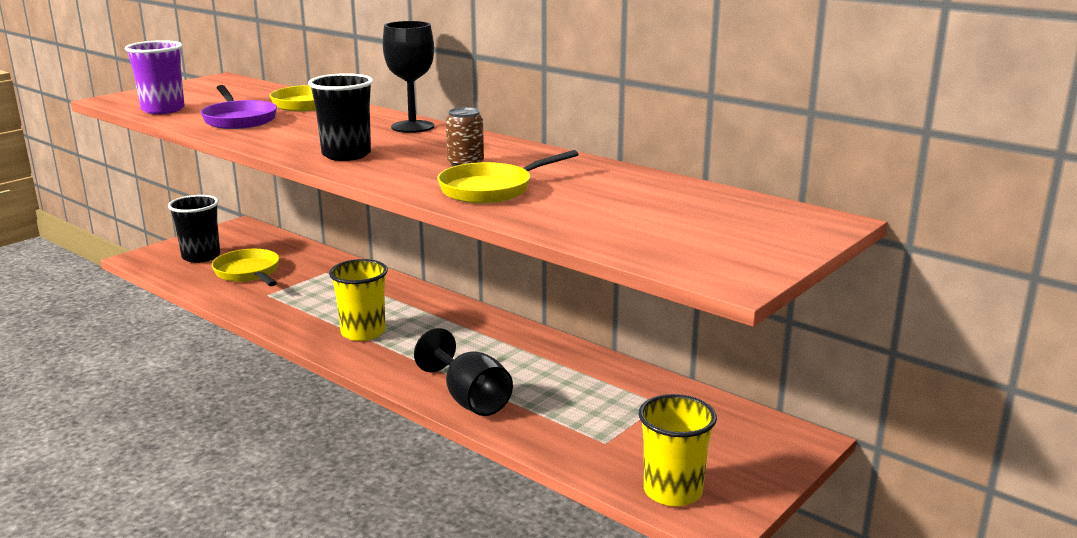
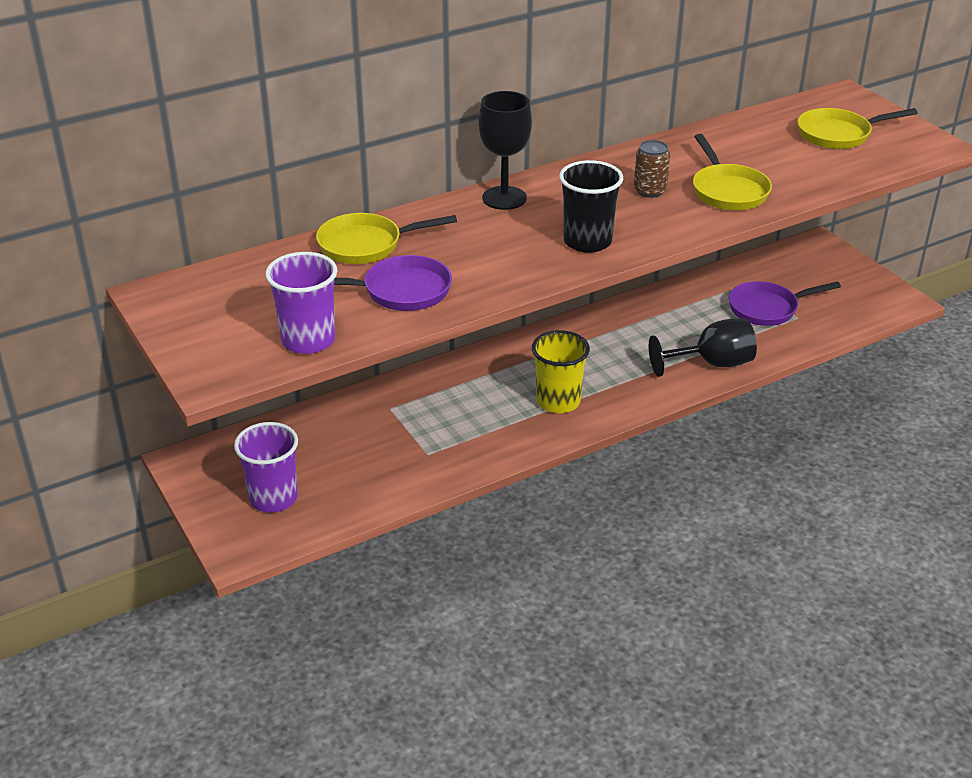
camera: 70 degrees left, 15 degrees up
(201, 256) = (273, 498): black cup -> purple cup
(249, 273) = (354, 463): yellow pan -> yellow pan (838, 134)
(609, 420) = (767, 308): none -> purple pan
(672, 491) = (866, 307): yellow cup -> none

